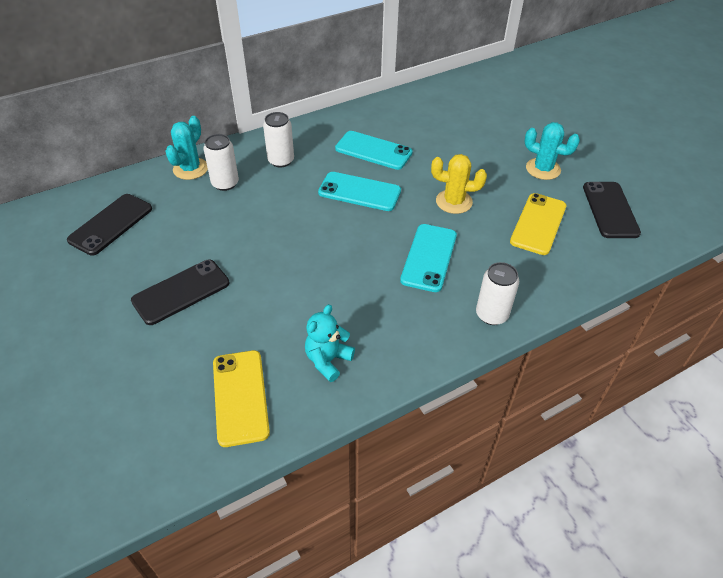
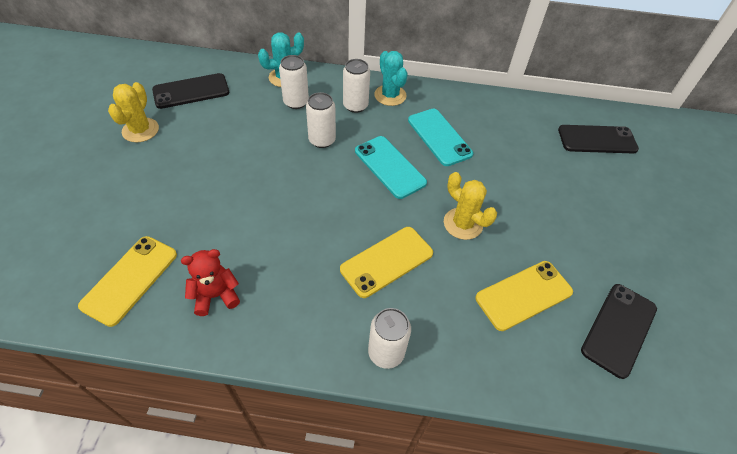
camera: 35 degrees right, 5 degrees up
(99, 282) = (140, 130): none -> yellow cactus
(181, 292) = (180, 170): black phone -> black phone (597, 140)
(282, 201) = (322, 140): none -> white can
(328, 360) = (216, 295): turquoise teddy bear -> red teddy bear
(429, 257) = (387, 261): turquoise phone -> yellow phone
(543, 169) = (586, 243): turquoise cactus -> turquoise cactus (390, 95)

